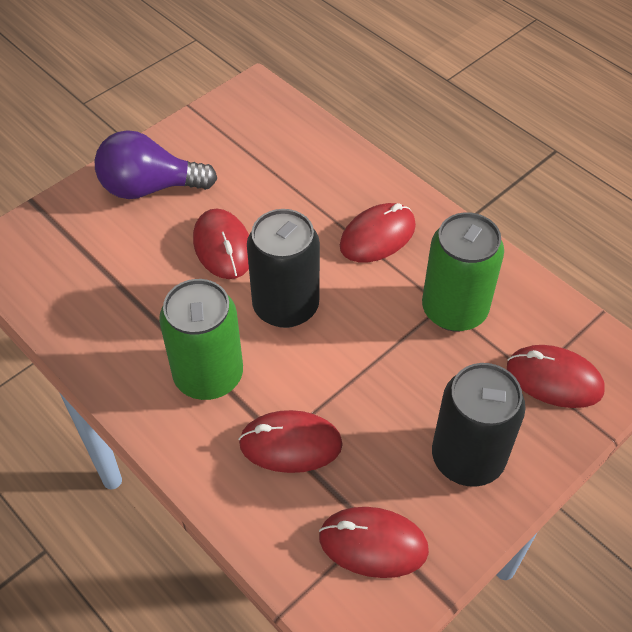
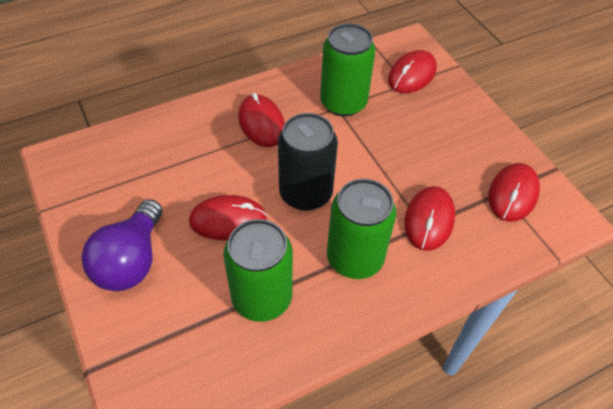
camera: 75 degrees left, 0 degrees up
(134, 302) = (262, 297): none -> green can
(467, 457) = (459, 130): black can -> none

